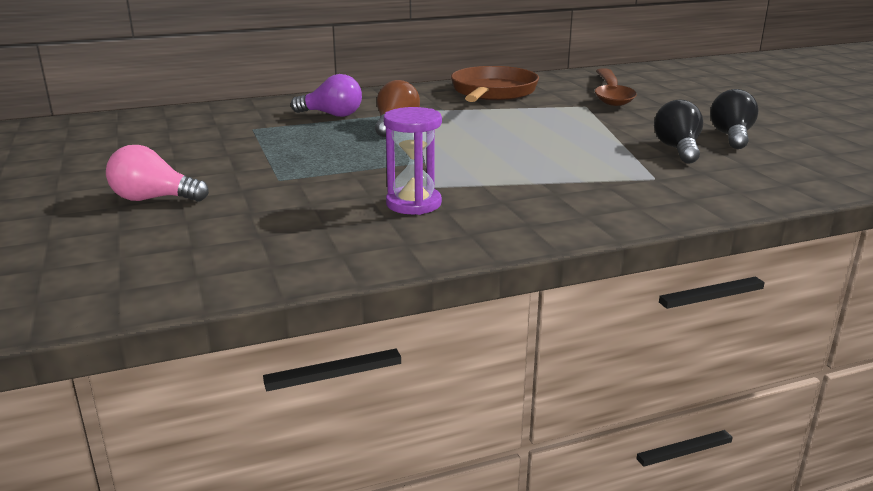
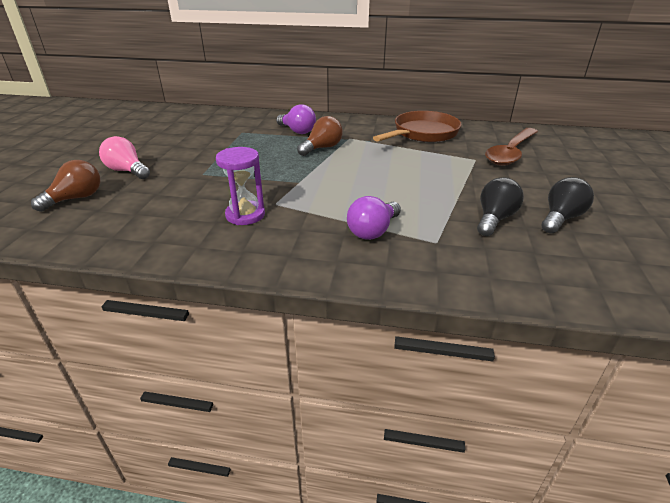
camera: 30 degrees right, 10 degrees up
(129, 243) = (76, 198): none -> brown light bulb
(581, 184) = (373, 231): none -> purple light bulb

